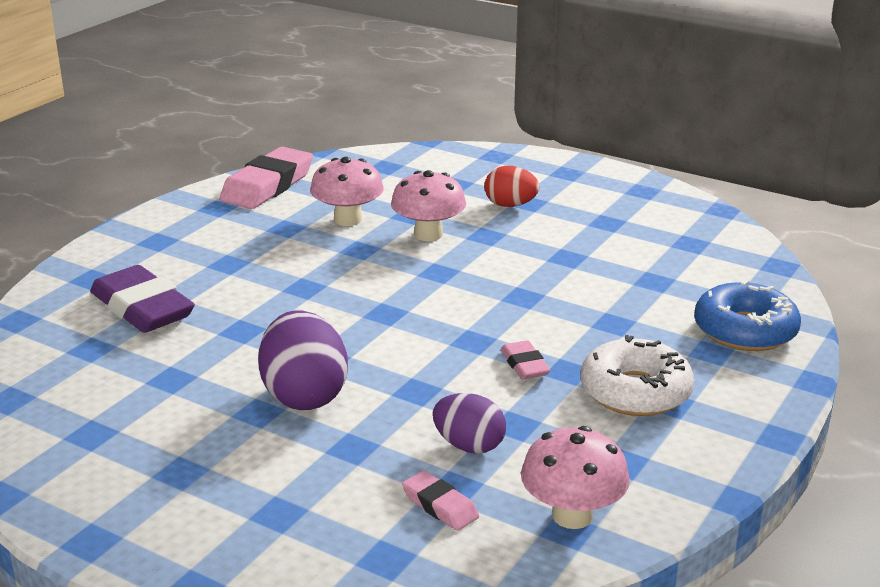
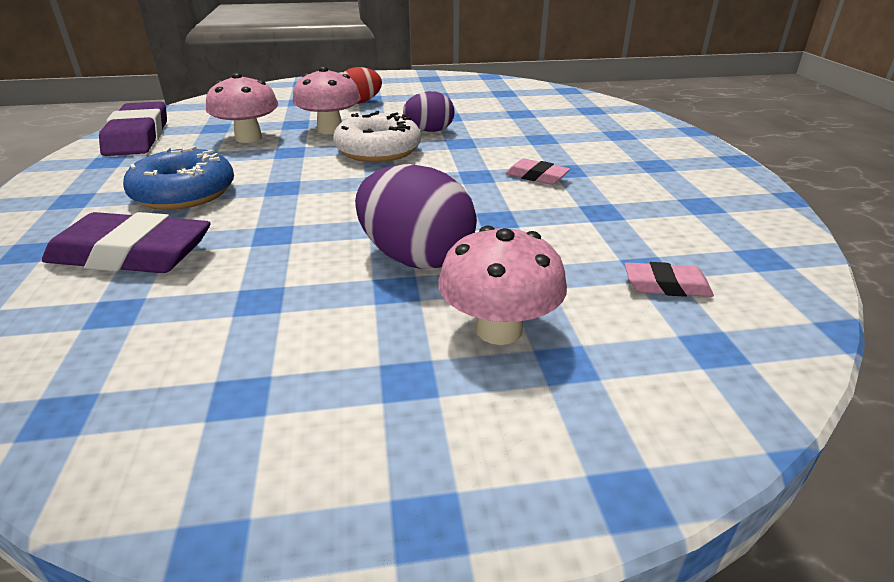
camera: 40 degrees left, 5 degrees up
(267, 186) = (137, 136): pink eraser -> purple eraser
(469, 446) = (602, 237): purple egg -> purple egg (429, 131)
(572, 515) = (747, 248): pink mushroom -> pink mushroom (499, 329)
(635, 391) = (627, 166): white donut -> white donut (378, 150)
(745, 330) = (614, 120): blue donut -> blue donut (184, 193)

